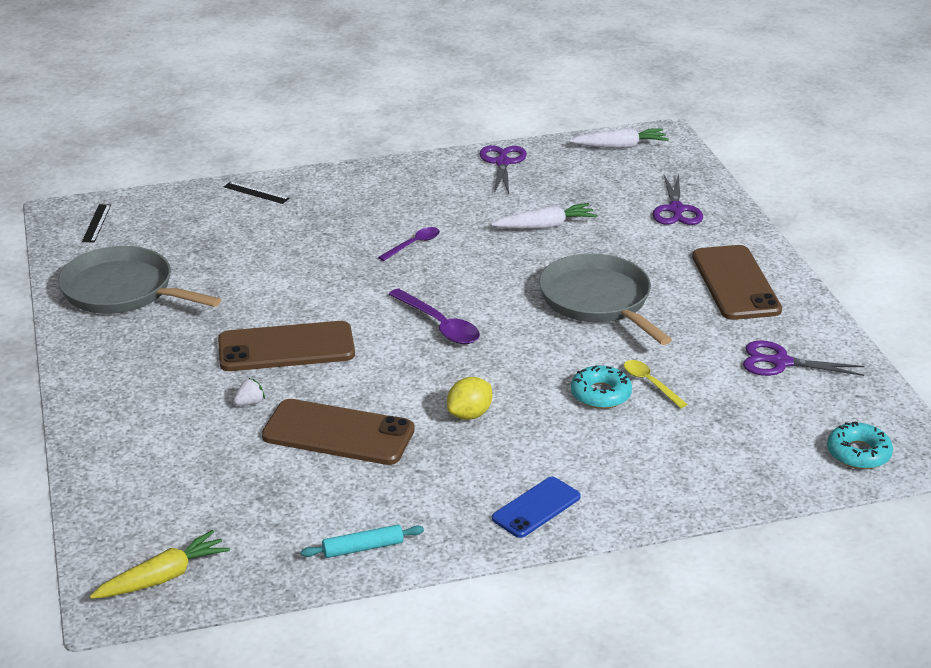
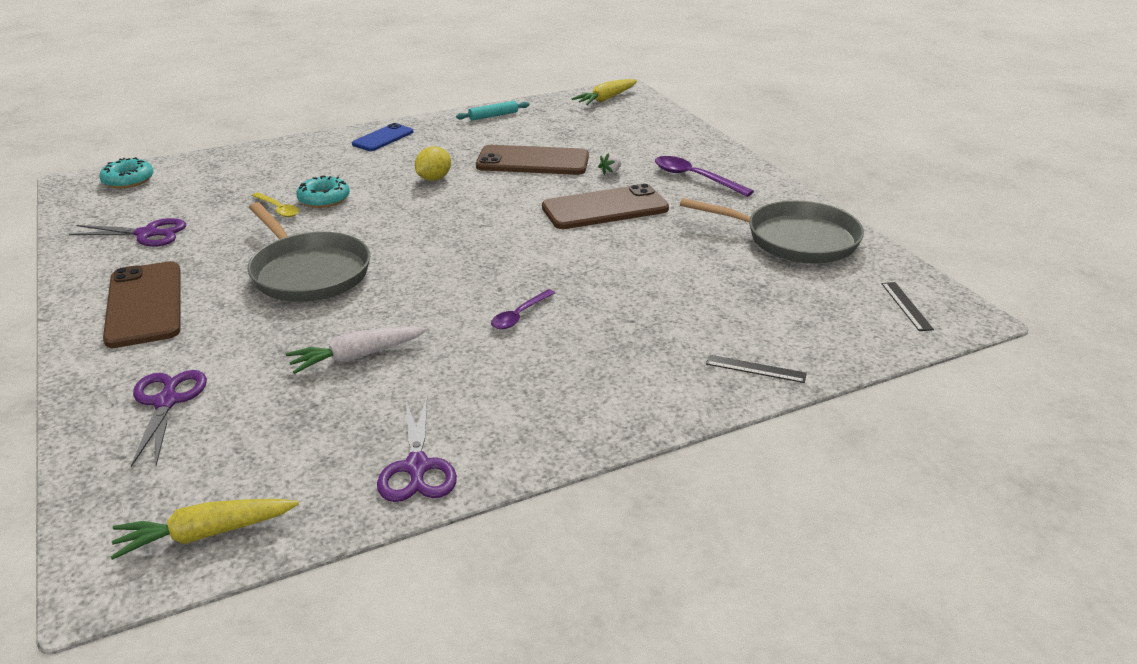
camera: 170 degrees right, 0 degrees up
(439, 325) = (471, 237): purple spoon -> purple spoon (694, 178)
(620, 146) = (205, 534): white carrot -> yellow carrot

